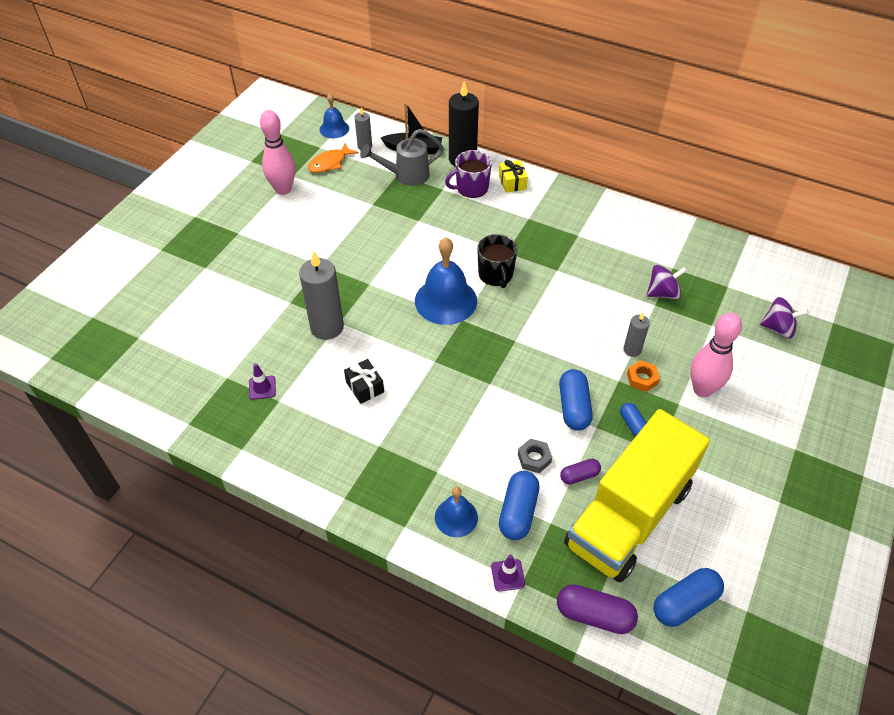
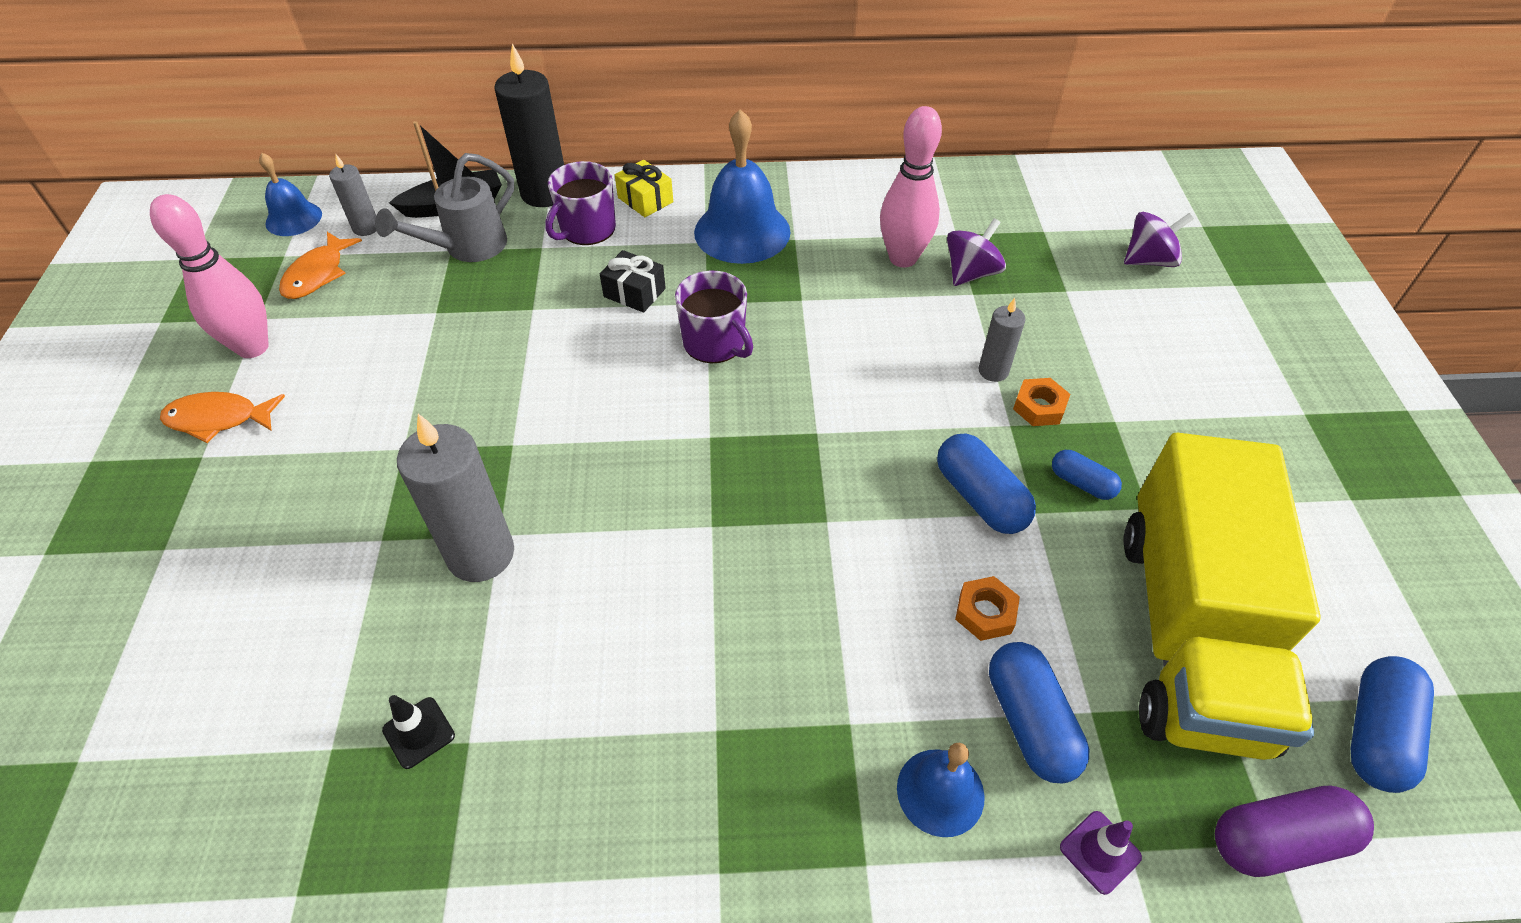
camera: 30 degrees left, 0 degrees up
(253, 218) = (218, 419): none -> orange fish
(262, 387) = (419, 732): purple traffic cone -> black traffic cone
(365, 387) = (620, 631): black gift -> black gift (634, 293)
(446, 300) = (663, 417): blue bell -> blue bell (742, 232)
(496, 274) = (715, 343): black mug -> purple mug
(534, 458) = (985, 613): grey nut -> orange nut
(579, 476) = (1072, 605): purple capsule -> none
(702, 389) = (1128, 385): pink bowling pin -> pink bowling pin (903, 258)

